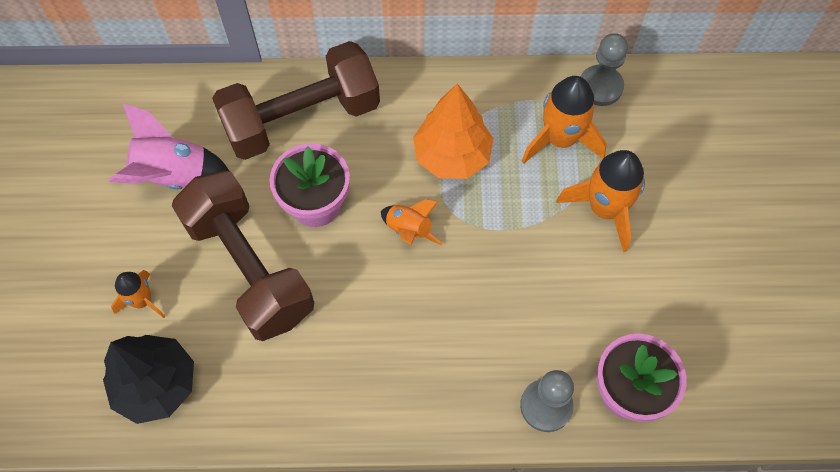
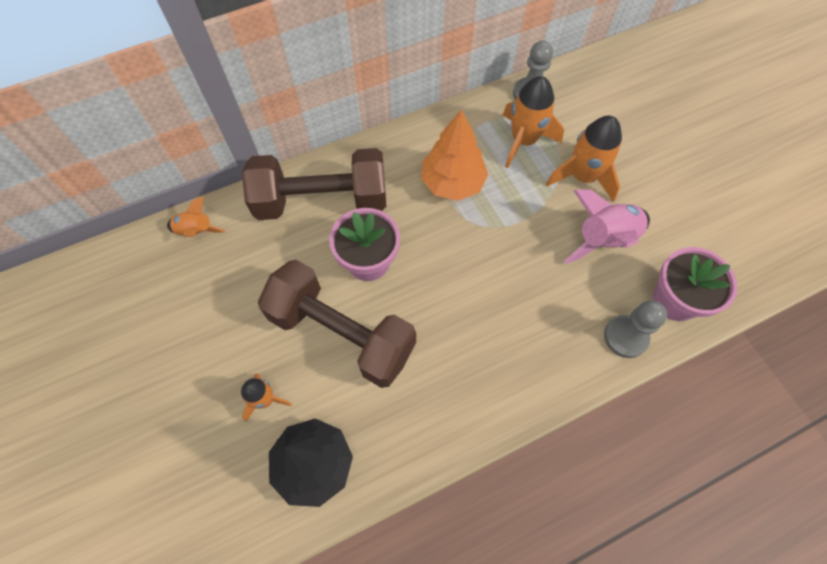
camera: 25 degrees left, 0 degrees up
(173, 175) = (238, 287): pink rocket -> pink rocket (604, 239)
(302, 119) = (322, 201): brown dumbbell -> brown dumbbell turned 45 degrees clockwise
(409, 230) = (451, 251): orange rocket -> orange rocket (196, 231)

